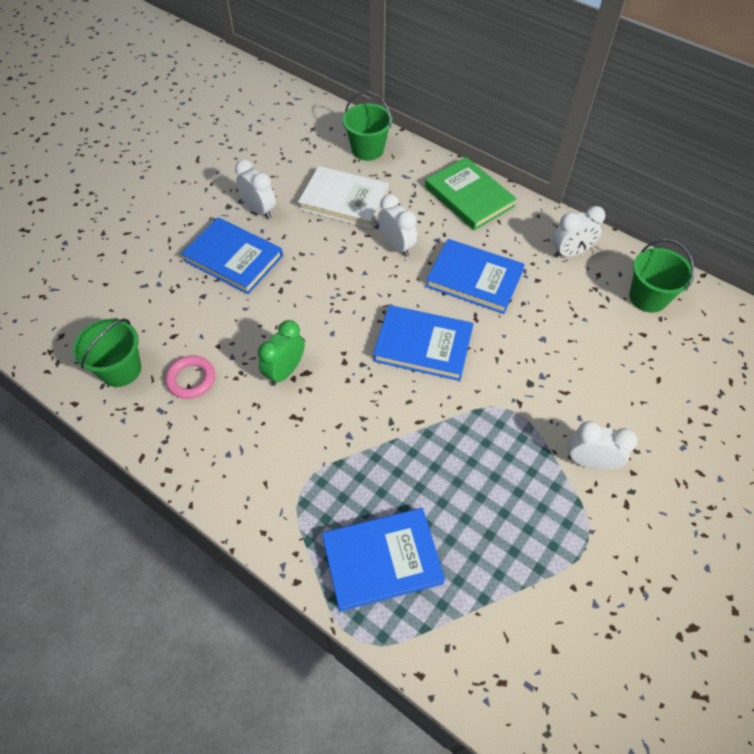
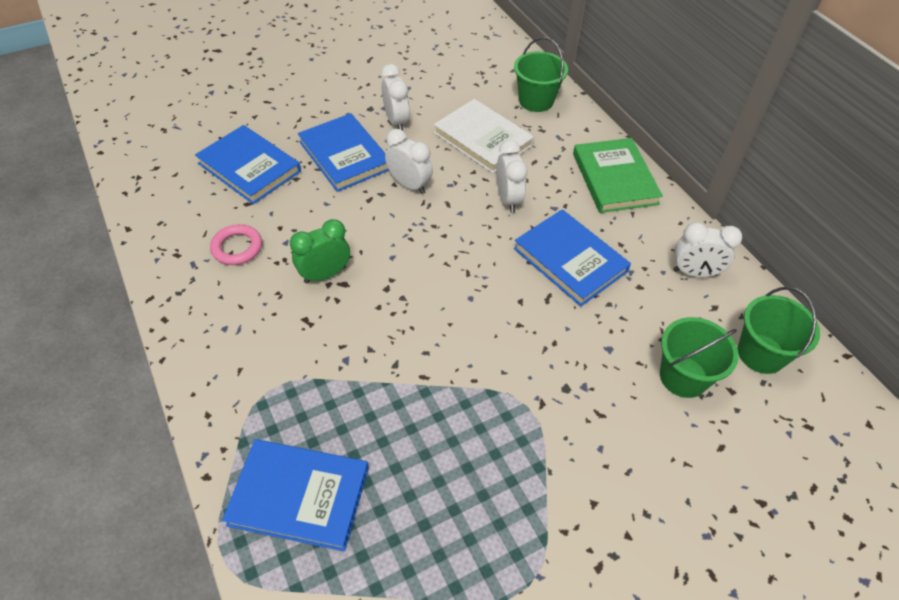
camera: 25 degrees right, 5 degrees down
(121, 369) = (184, 215): green bucket -> green bucket (683, 376)
(423, 345) = (475, 304): blue book -> blue book (249, 167)
(590, 462) = (584, 500): white clock -> white clock (409, 185)

